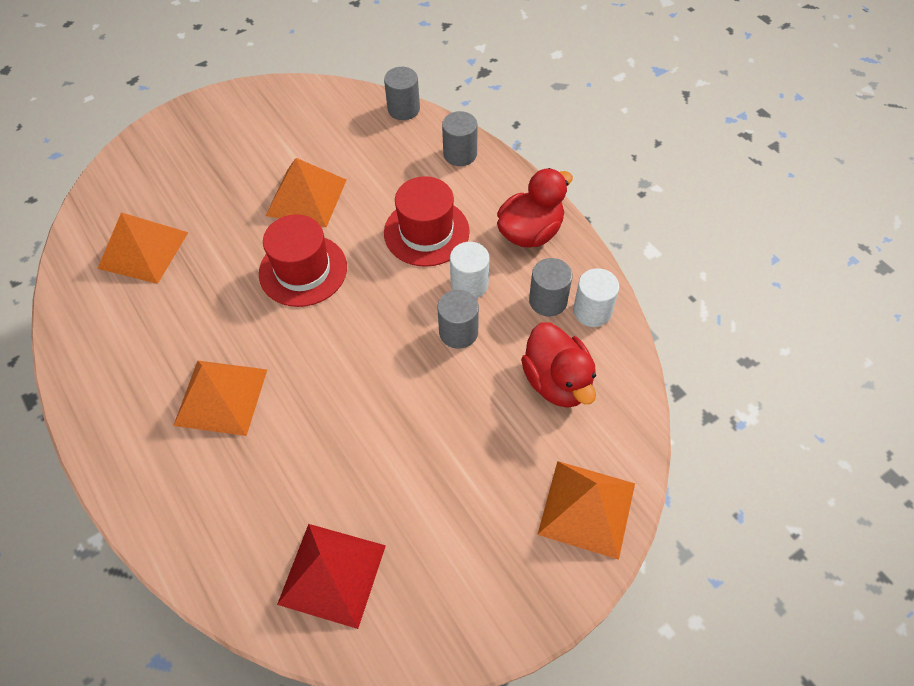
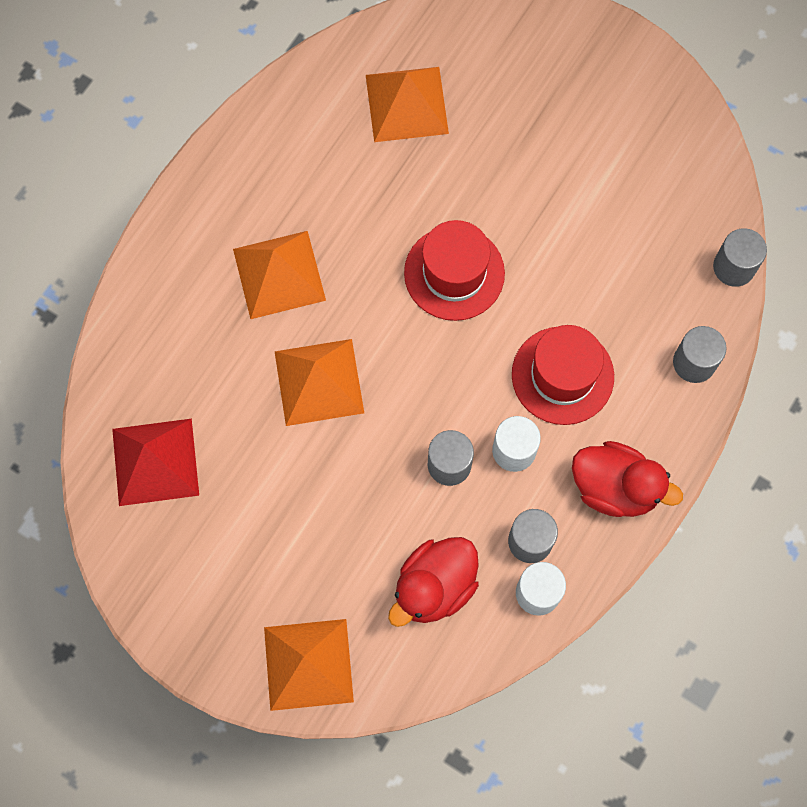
camera: 65 degrees right, 15 degrees up
(306, 197) = (550, 226): orange pyramid -> orange pyramid (318, 382)

